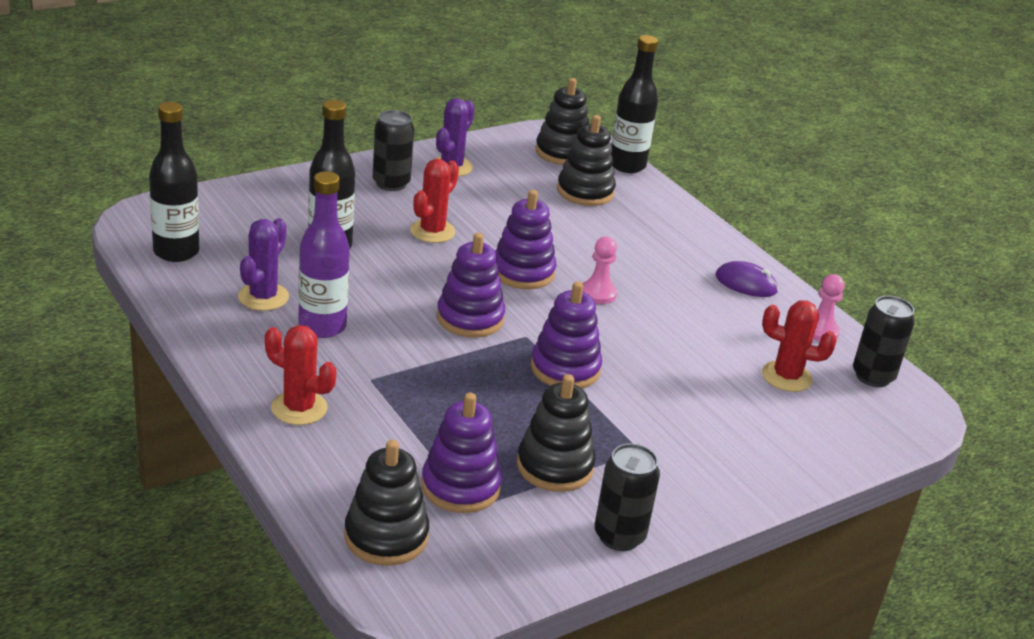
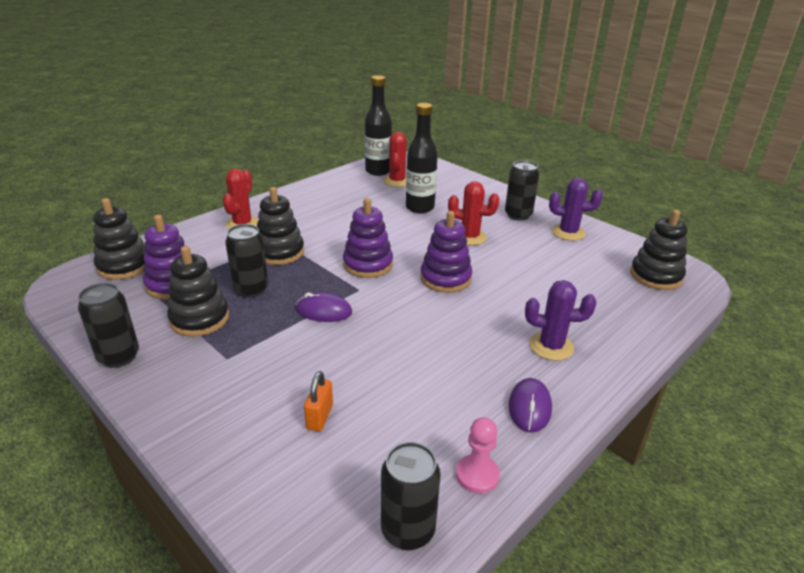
camera: 80 degrees right, 0 degrees up
(263, 297) = (349, 198): purple cactus -> purple cactus (551, 346)
(322, 326) = (328, 218): purple bottle -> none
(498, 418) = (251, 289): none -> black can
(565, 369) = (324, 311): purple stacking toy -> purple mouse
(585, 192) = (601, 294): black stacking toy -> black stacking toy (279, 252)
(598, 293) = (441, 316): pink pawn -> none
(627, 165) = (679, 312): black bottle -> none
(743, 399) = (319, 417): none -> orange padlock
(786, 377) = (371, 448): red cactus -> red cactus (397, 181)

